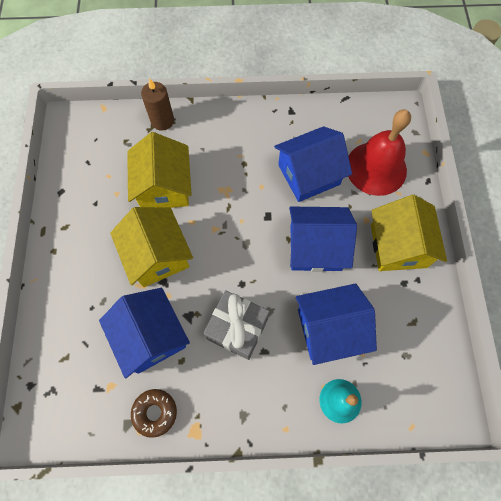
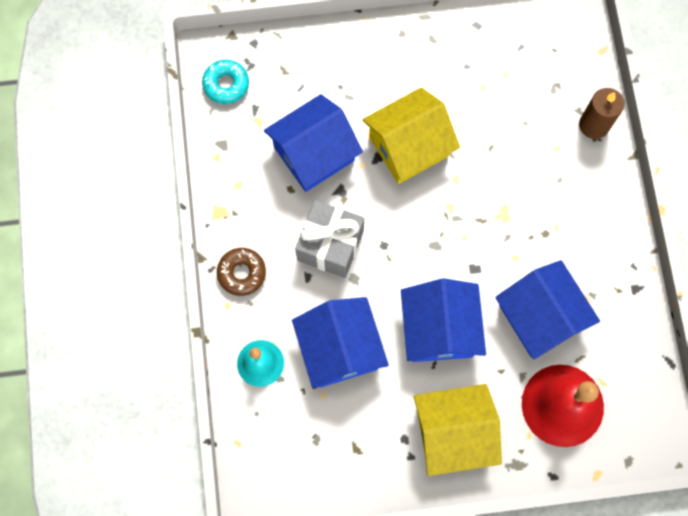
camera: 85 degrees right, 5 degrees up
(66, 416) = (226, 84): none -> turquoise donut
(155, 412) = (235, 170): brown donut -> brown donut (242, 273)
(164, 187) = (499, 141): yellow house -> none

